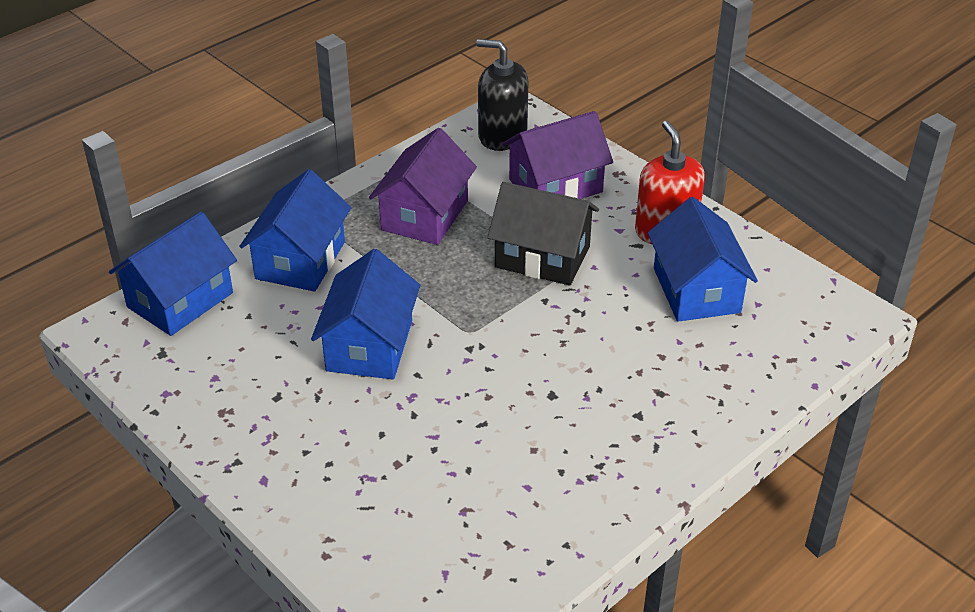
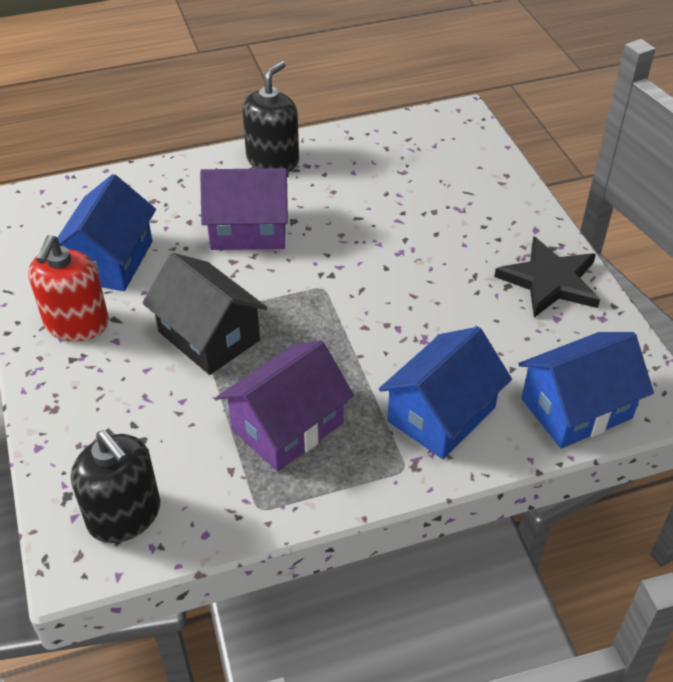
camera: 155 degrees left, 5 degrees up
(231, 417) = (550, 281): none -> black star
(369, 345) = (413, 303): blue house -> none
(555, 186) = (128, 415): purple house -> purple house (248, 230)
(638, 468) = (272, 160): none -> black soap dispenser

